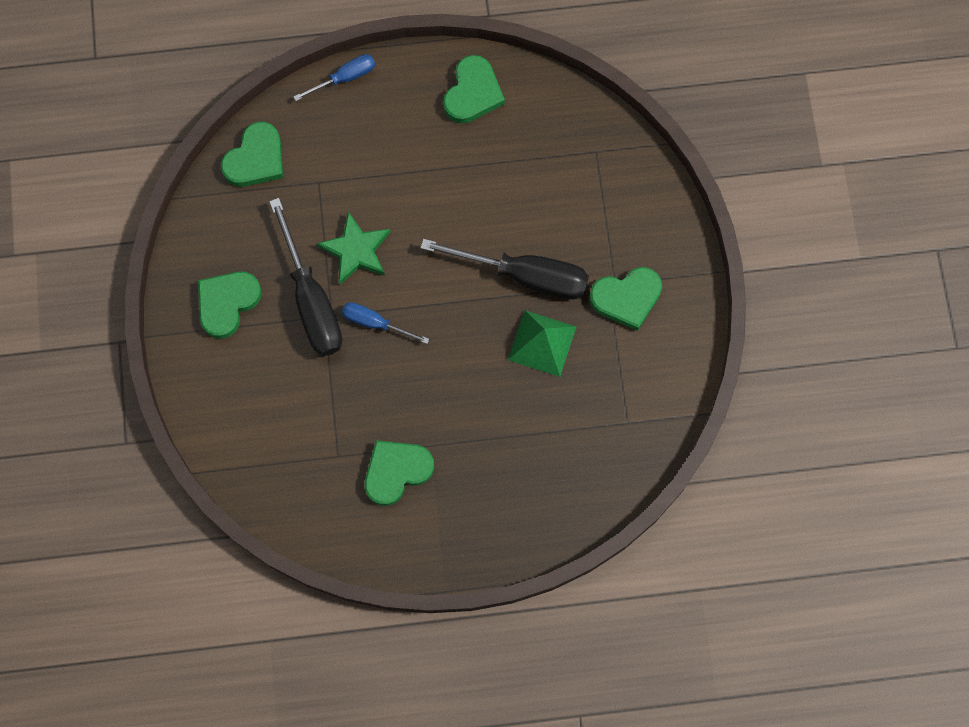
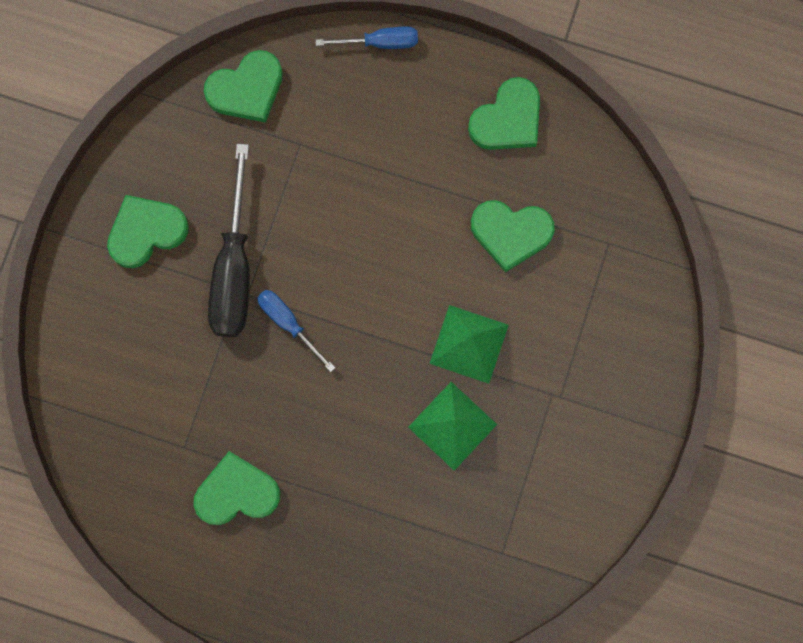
camera: 25 degrees right, 5 degrees up
(356, 251) = (305, 236): green star -> none
(525, 275) = (469, 344): black screwdriver -> green pyramid
(626, 298) = (565, 418): green heart -> green heart (511, 233)

